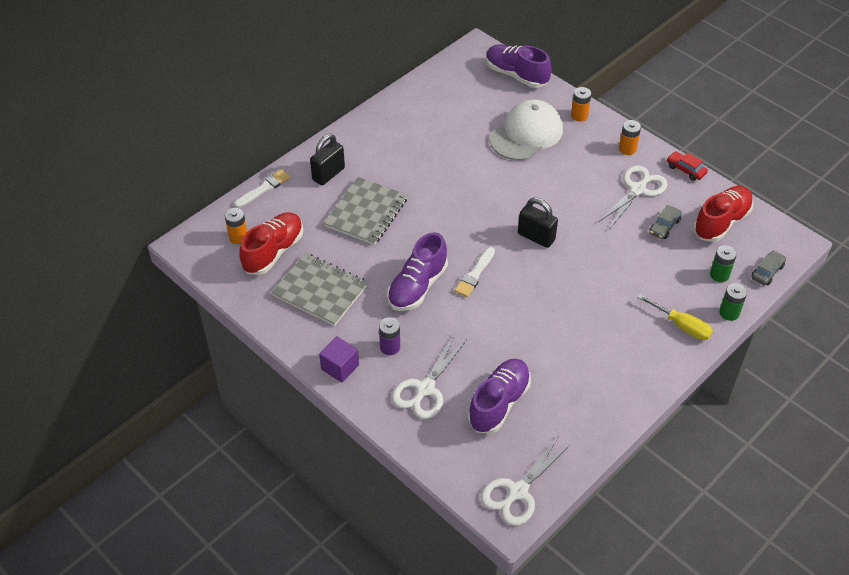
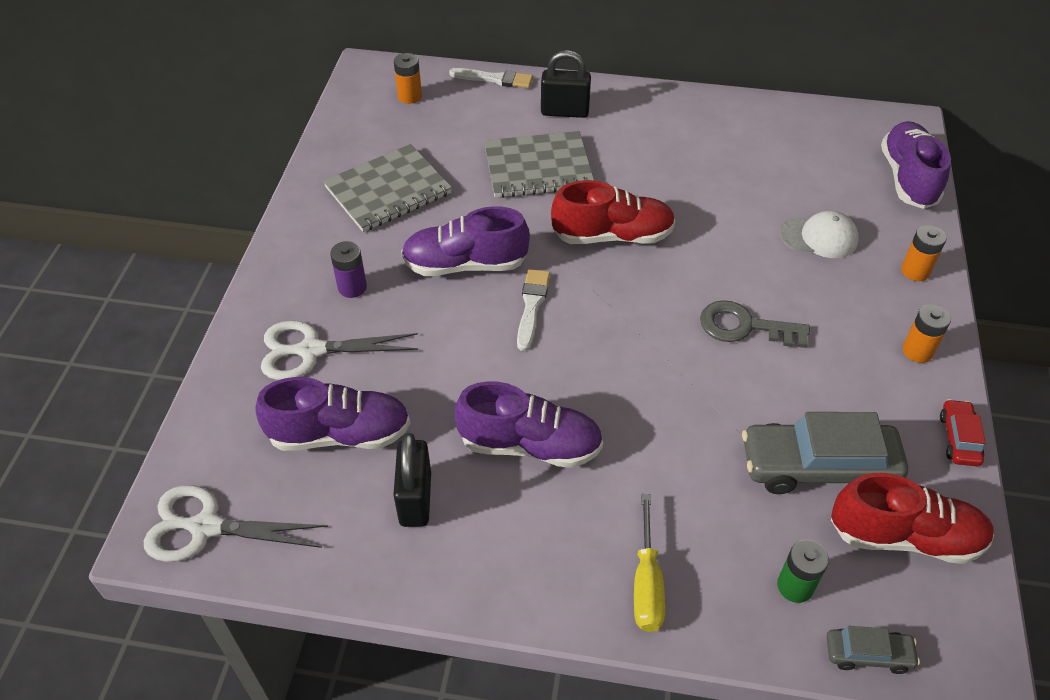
camera: 55 degrees right, 0 degrees up
(273, 252) = (412, 130): red shoe -> red shoe (612, 236)
(320, 291) = (388, 190): grey notebook -> grey notebook turned 60 degrees clockwise
(340, 367) = (290, 261): purple cube -> none
(474, 274) = (532, 306): white brush -> white brush turned 105 degrees clockwise
(526, 134) = (819, 237): white cap -> white cap, size x0.59
(536, 237) = (652, 334): black padlock -> black padlock (415, 499)
(561, 199) = (744, 327): none -> grey key
(569, 326) = (530, 445): none -> purple shoe
(637, 190) = (854, 400): white scissors -> none
(664, 226) = (818, 466): grey car -> grey car, size x2.04
(729, 313) = (730, 638): green battery -> none

